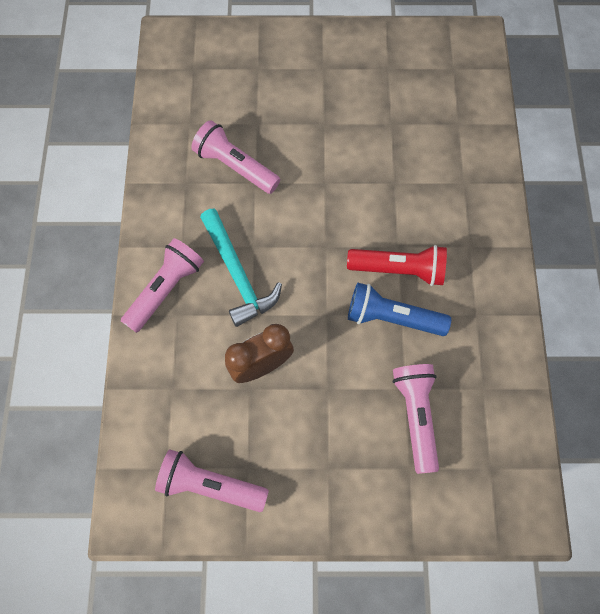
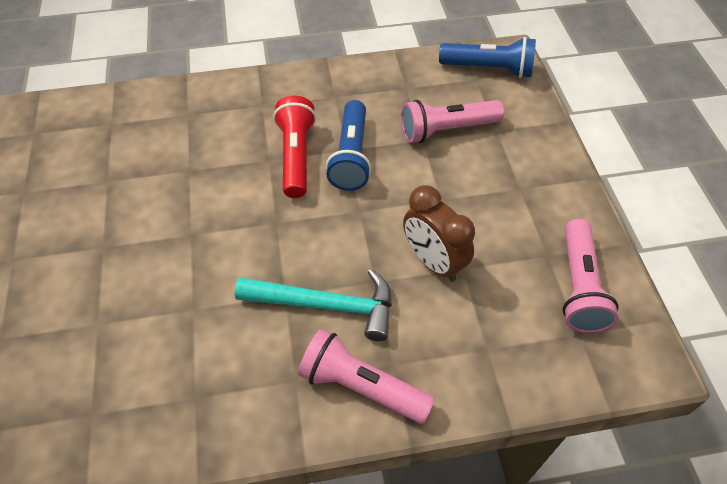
camera: 100 degrees left, 15 degrees down
(235, 166) = (167, 337): pink flashlight -> none
(237, 274) = (326, 306): turquoise hammer -> turquoise hammer turned 45 degrees clockwise
(506, 488) = (489, 69): none -> blue flashlight

